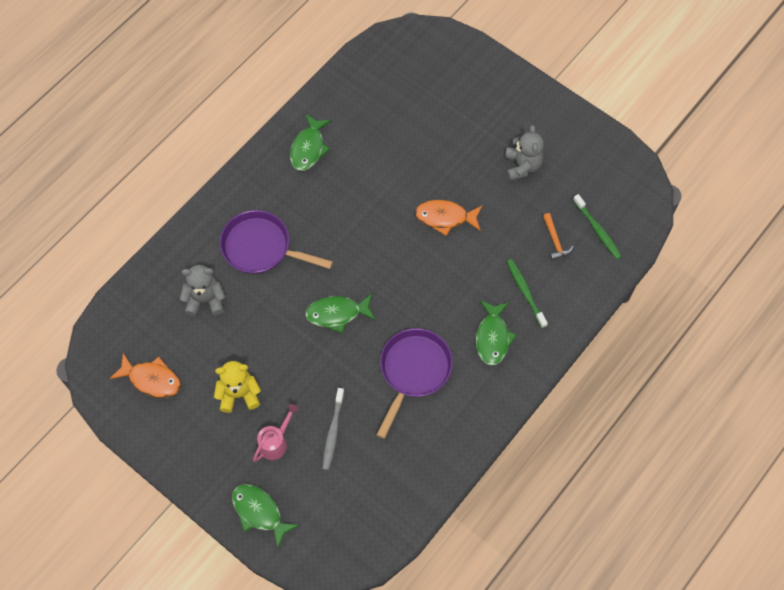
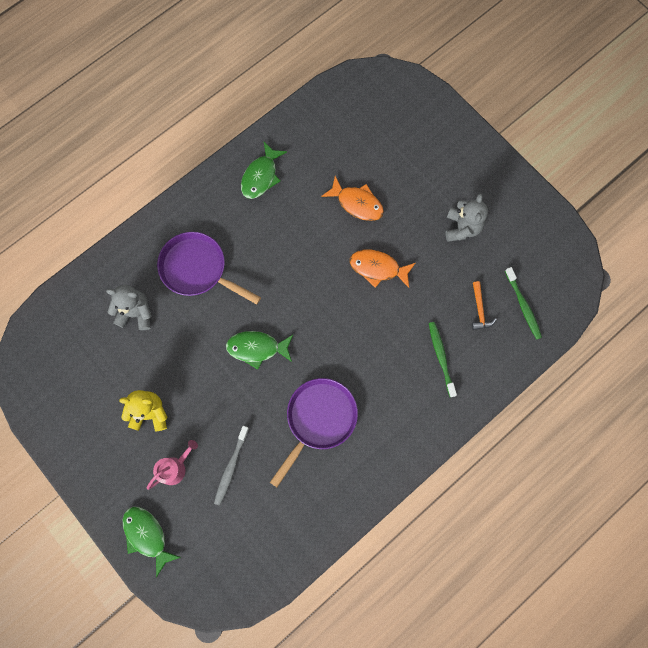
camera: 10 degrees right, 10 degrees up
(151, 379) = (71, 384): orange fish -> orange fish (357, 203)
(492, 337) = (401, 398): green fish -> none

